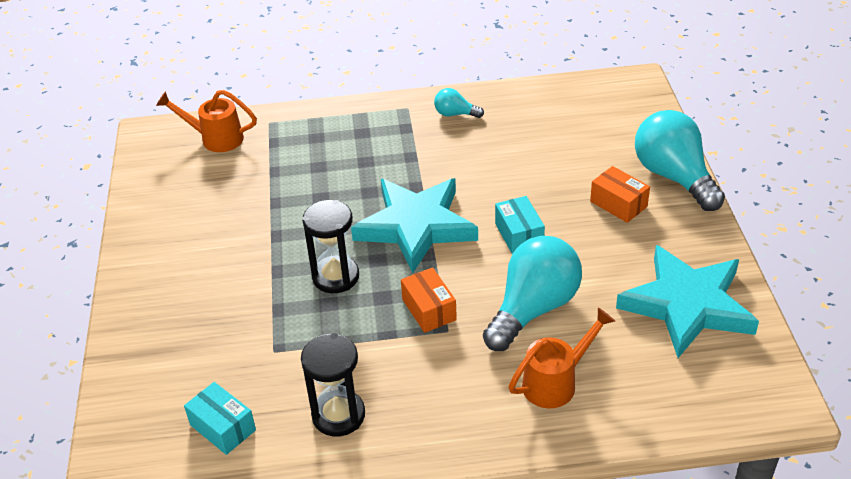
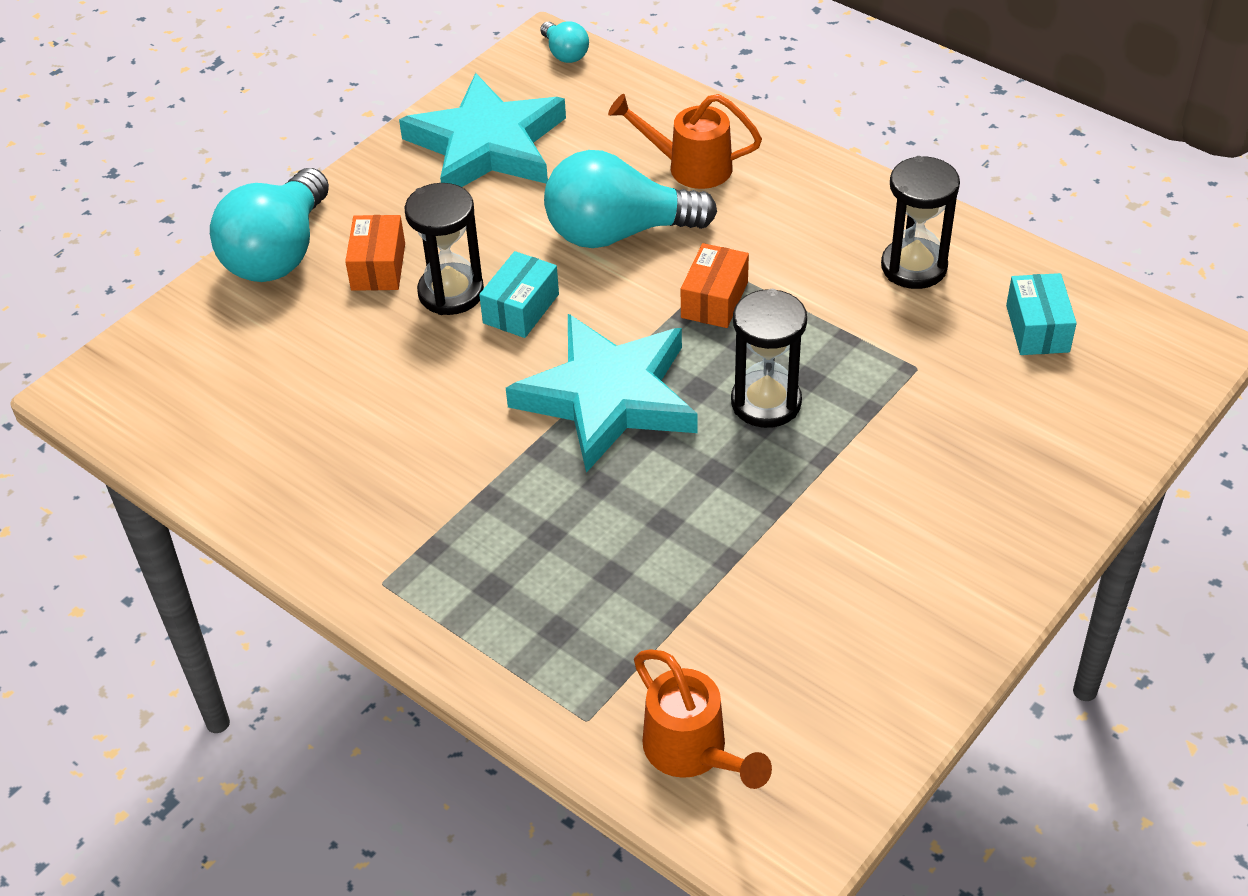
camera: 135 degrees left, 5 degrees up
(455, 114) = (345, 520): turquoise light bulb -> turquoise light bulb (565, 53)
(564, 218) = (451, 292): none -> black hourglass

